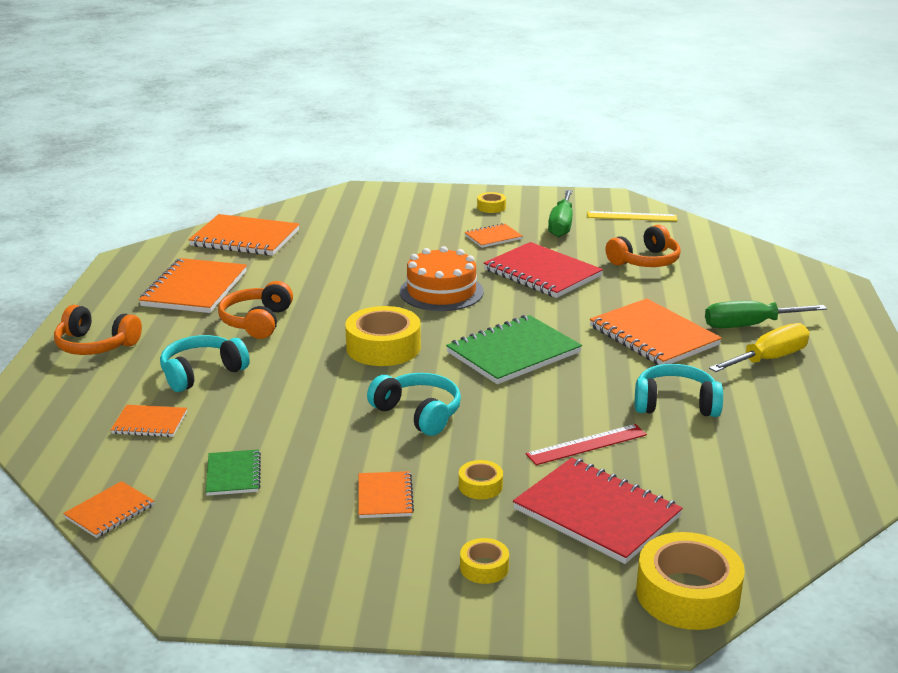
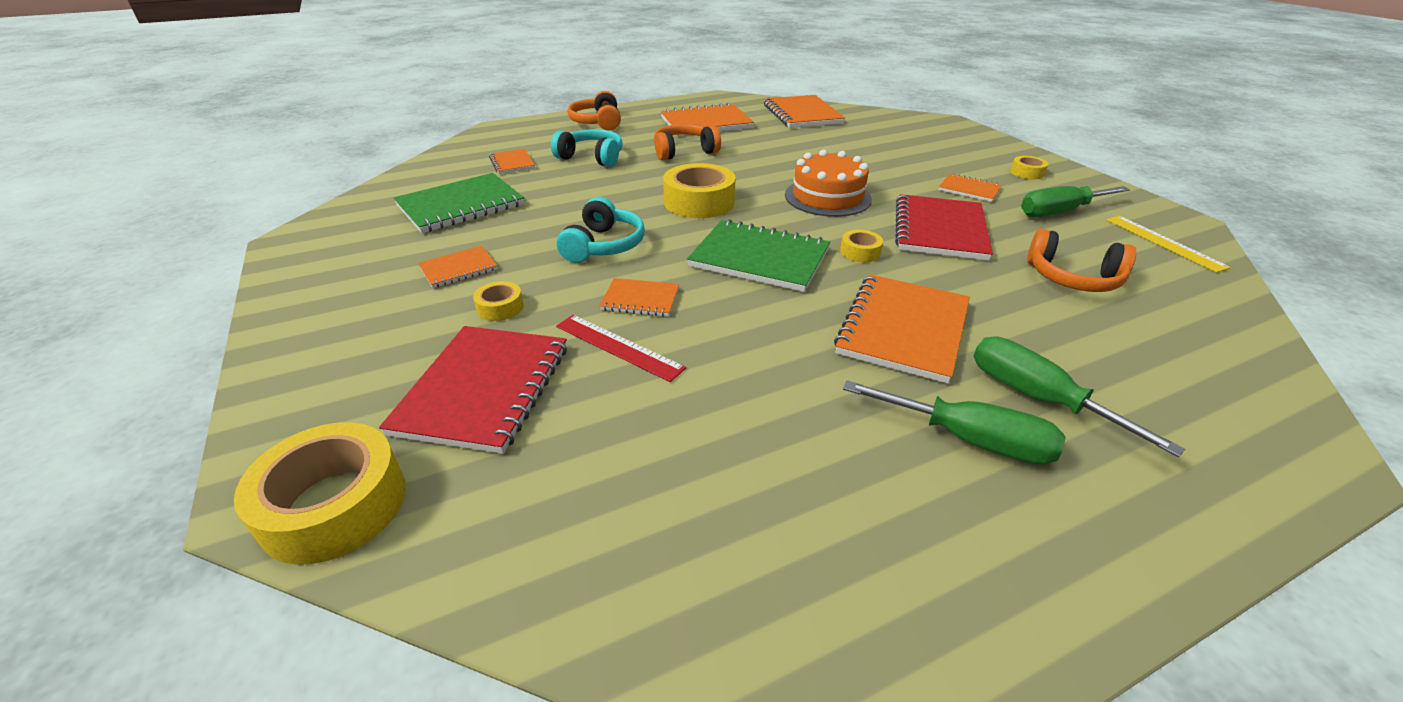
camera: 60 degrees right, 10 degrees up
(110, 511) = (395, 184): orange notebook -> orange notebook (640, 299)
(233, 474) = (461, 205): green notebook -> green notebook, size x1.90
(484, 567) = (360, 347): yellow tape -> yellow tape (860, 252)
(675, 404) = (761, 386): turquoise headphones -> none
(769, 359) = (969, 439): yellow screwdriver -> green screwdriver

